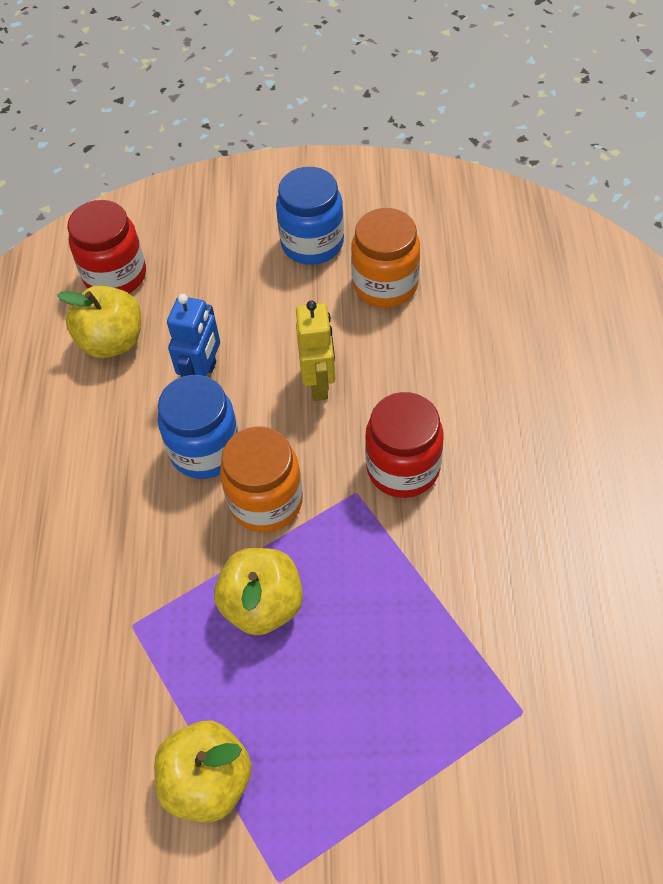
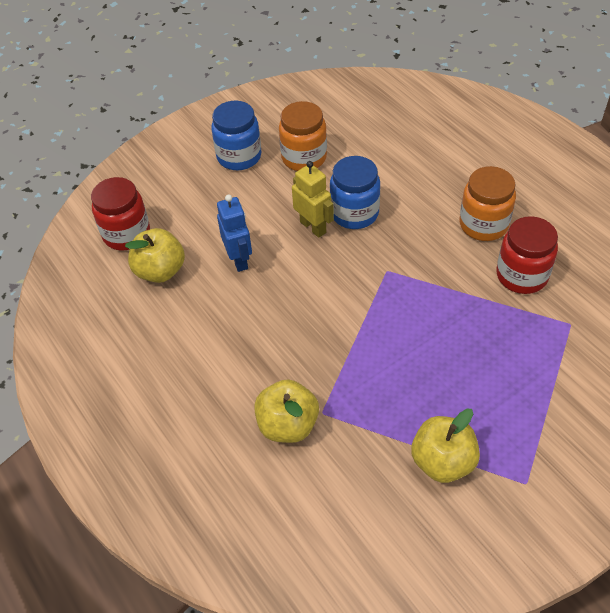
camera: 35 degrees left, 5 degrees down
(205, 450) = (278, 297): blue jar -> blue jar (354, 213)
(262, 604) = (388, 356): yellow apple -> yellow apple (288, 425)
(266, 501) = (340, 303): orange jar -> orange jar (483, 224)
(403, 468) = (401, 244): red jar -> red jar (521, 275)

